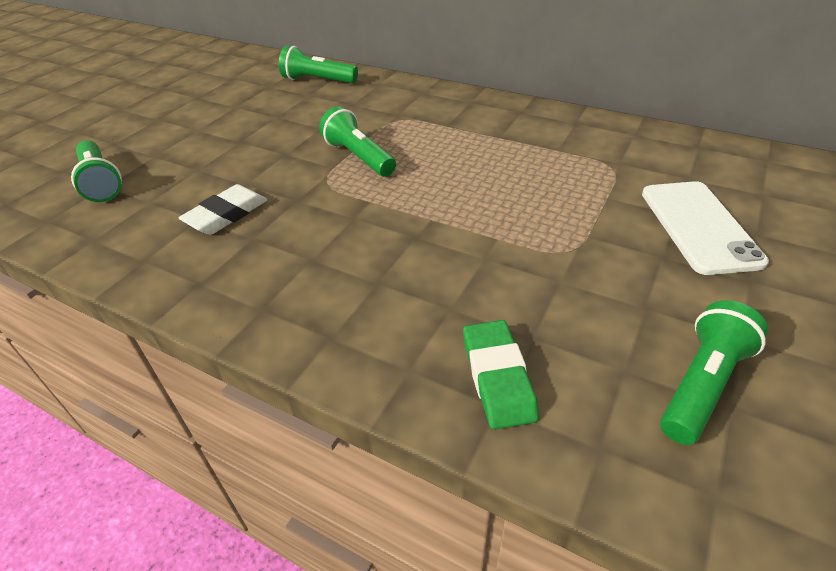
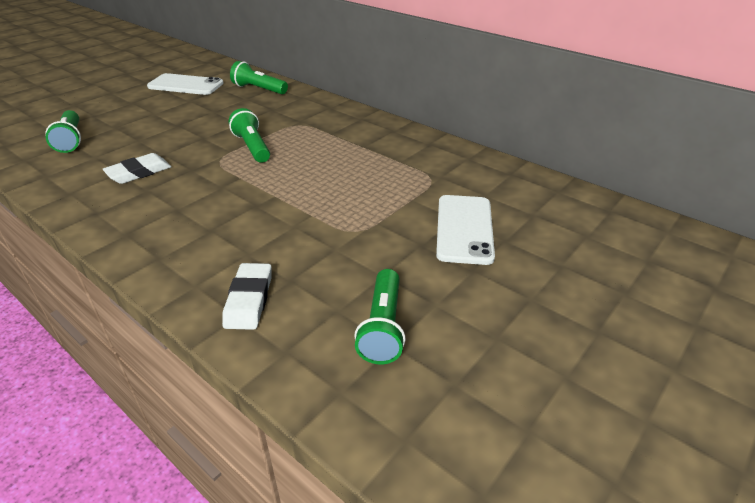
camera: 10 degrees right, 5 degrees down
(218, 87) = (185, 85): none -> white phone
(498, 377) = (249, 300): green eraser -> white eraser
(701, 384) = (383, 327): green flashlight -> green flashlight turned 135 degrees clockwise

